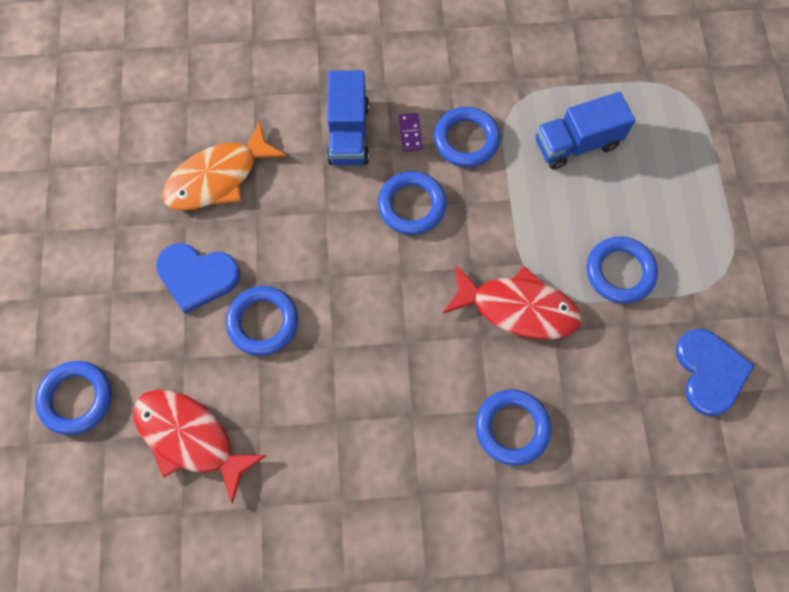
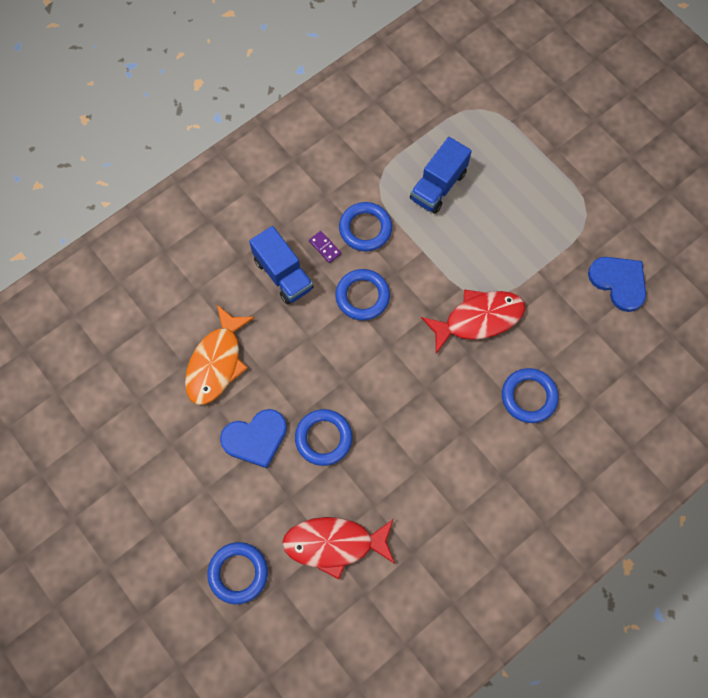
camera: 35 degrees left, 0 degrees up
(620, 272) = (524, 254): blue ring -> none

